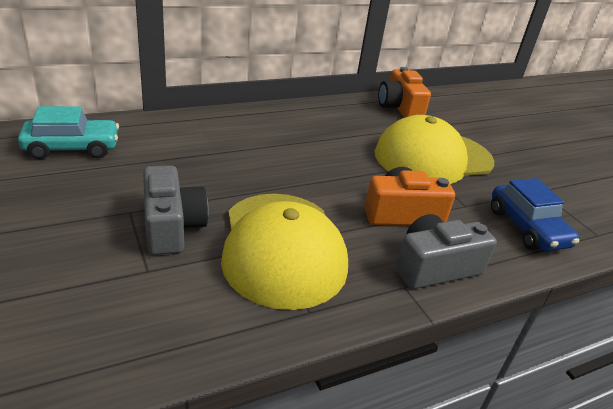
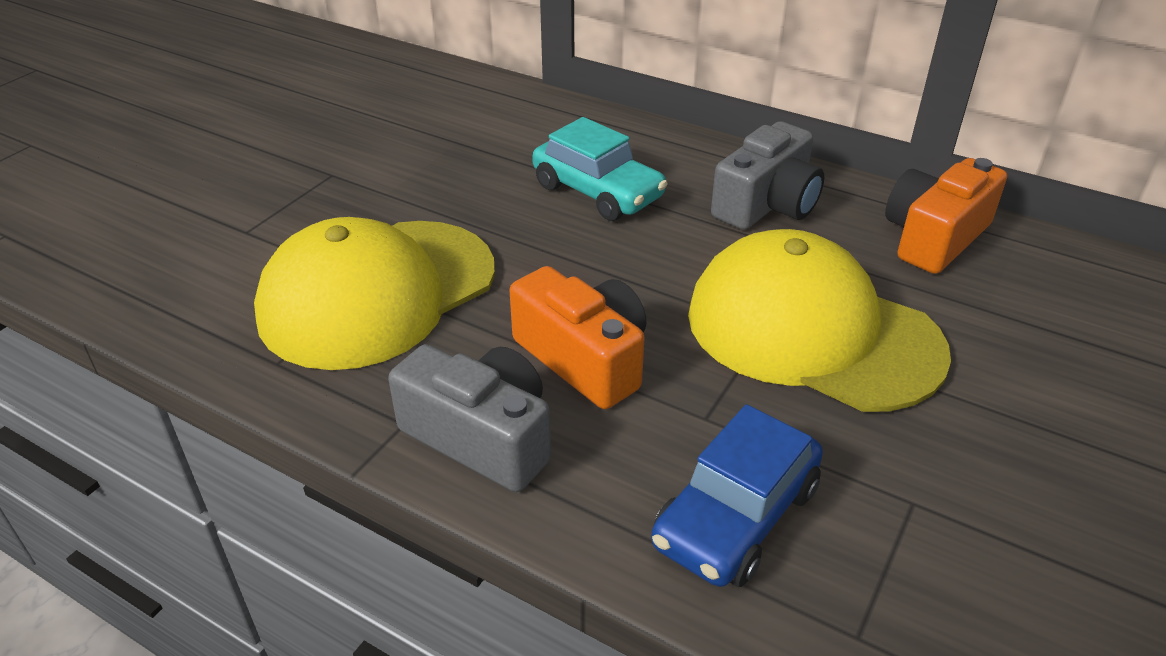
camera: 60 degrees right, 5 degrees up
(72, 148) = (403, 91): turquoise car -> turquoise car (598, 192)
(171, 226) = (334, 208): grey camera -> grey camera (767, 204)

